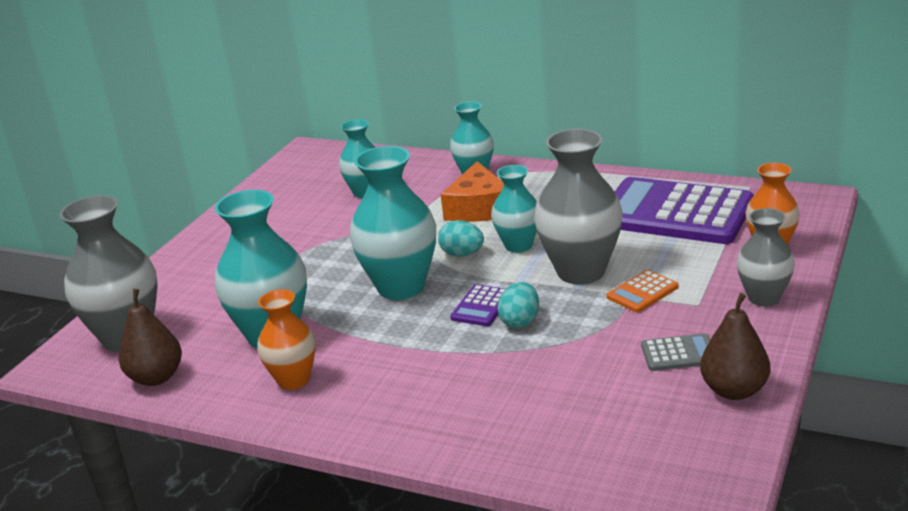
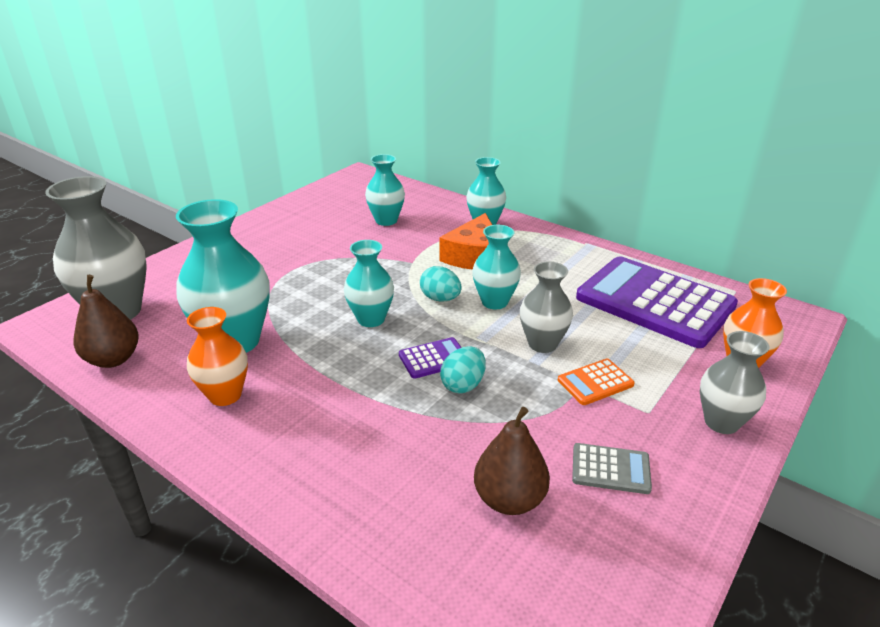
camera: 10 degrees right, 5 degrees up
(401, 287) = (371, 319): turquoise vase -> turquoise vase, size x0.60
(481, 306) = (433, 358): purple calculator -> purple calculator turned 150 degrees counterclockwise
(581, 271) = (542, 344): grey vase -> grey vase, size x0.60
(734, 390) = (659, 538): brown pear -> brown pear (509, 499)

